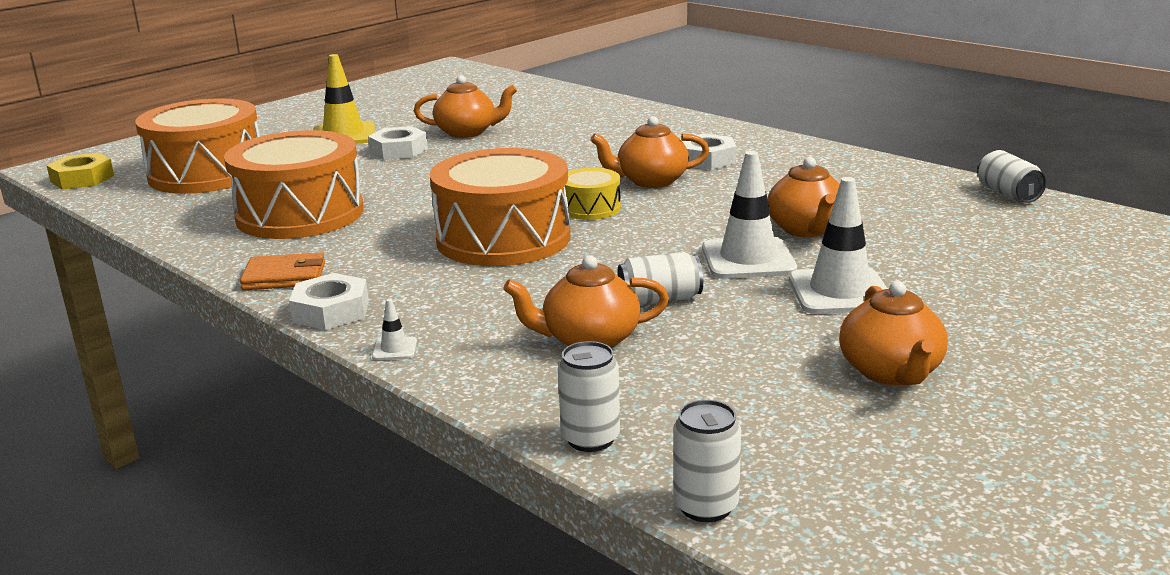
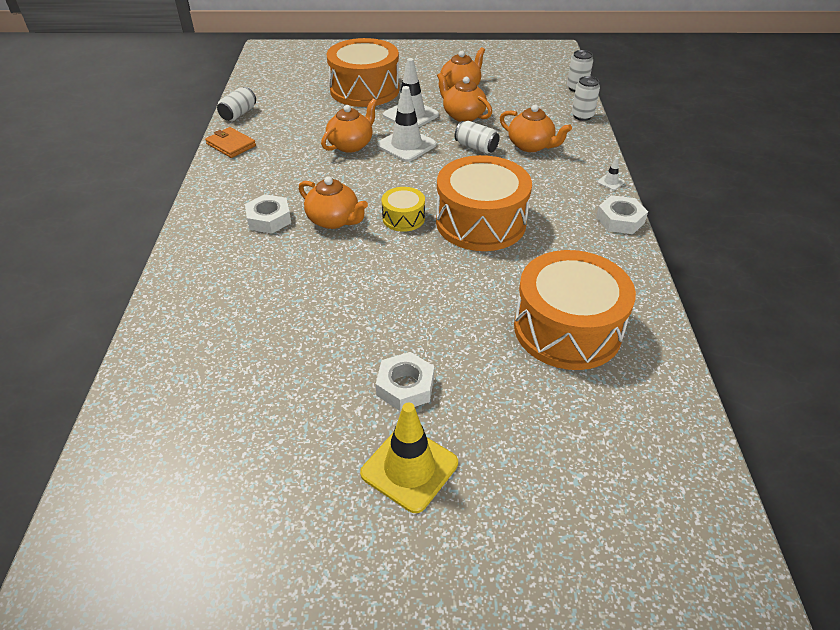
camera: 135 degrees left, 20 degrees up
(82, 179) = (729, 568): yellow nut -> none
(207, 173) = (595, 472): orange drum -> orange drum (364, 90)
(284, 276) = (625, 262): orange wallet -> orange wallet (231, 145)
(467, 132) = (317, 379): orange teapot -> orange teapot (463, 115)

